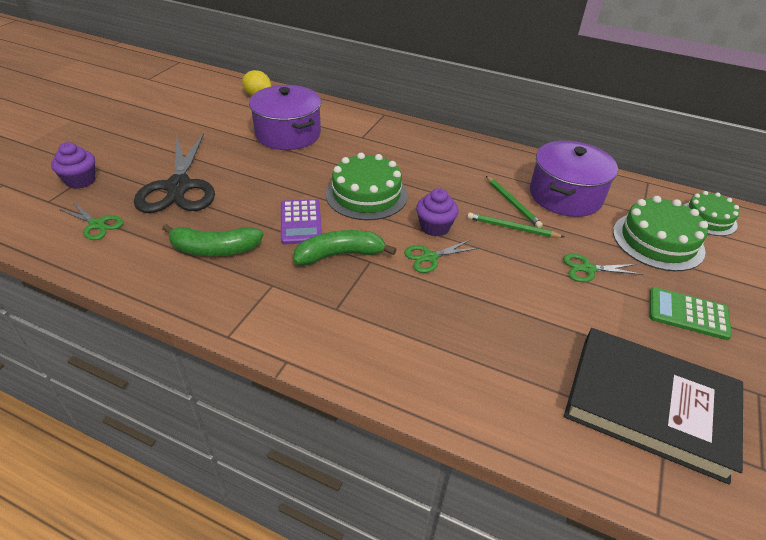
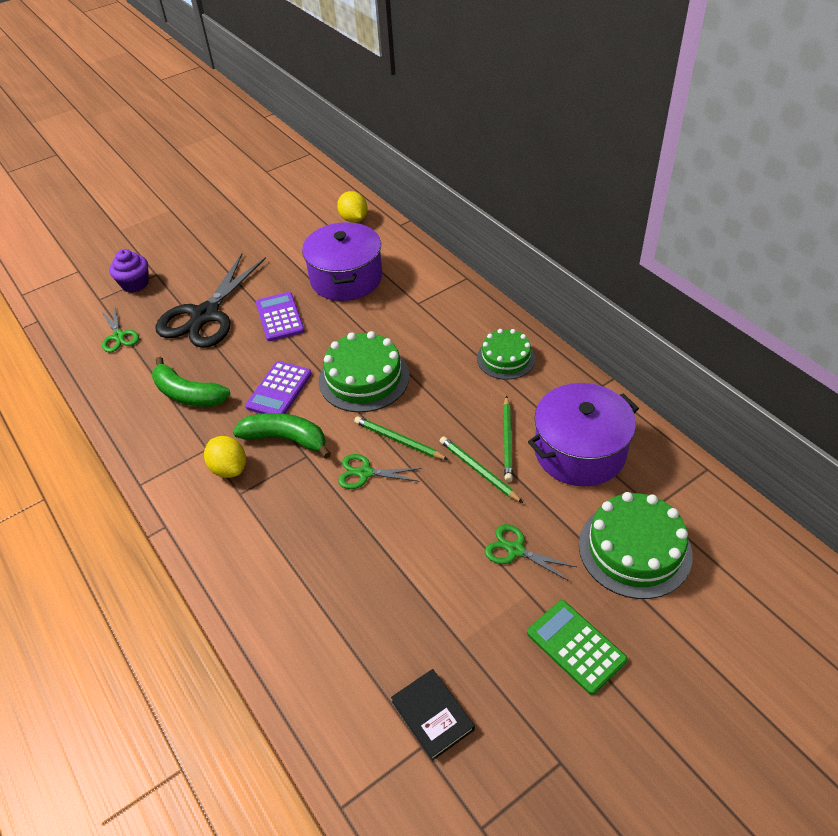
camera: 35 degrees right, 5 degrees up
(253, 172) = (280, 317): none -> purple calculator
(308, 293) = (229, 468): none -> yellow lemon
(434, 227) = (399, 440): purple cupcake -> green pencil
(649, 405) = (432, 715): black book -> black book, size x0.45
(707, 218) = (735, 545): green cake -> green cake (506, 358)

